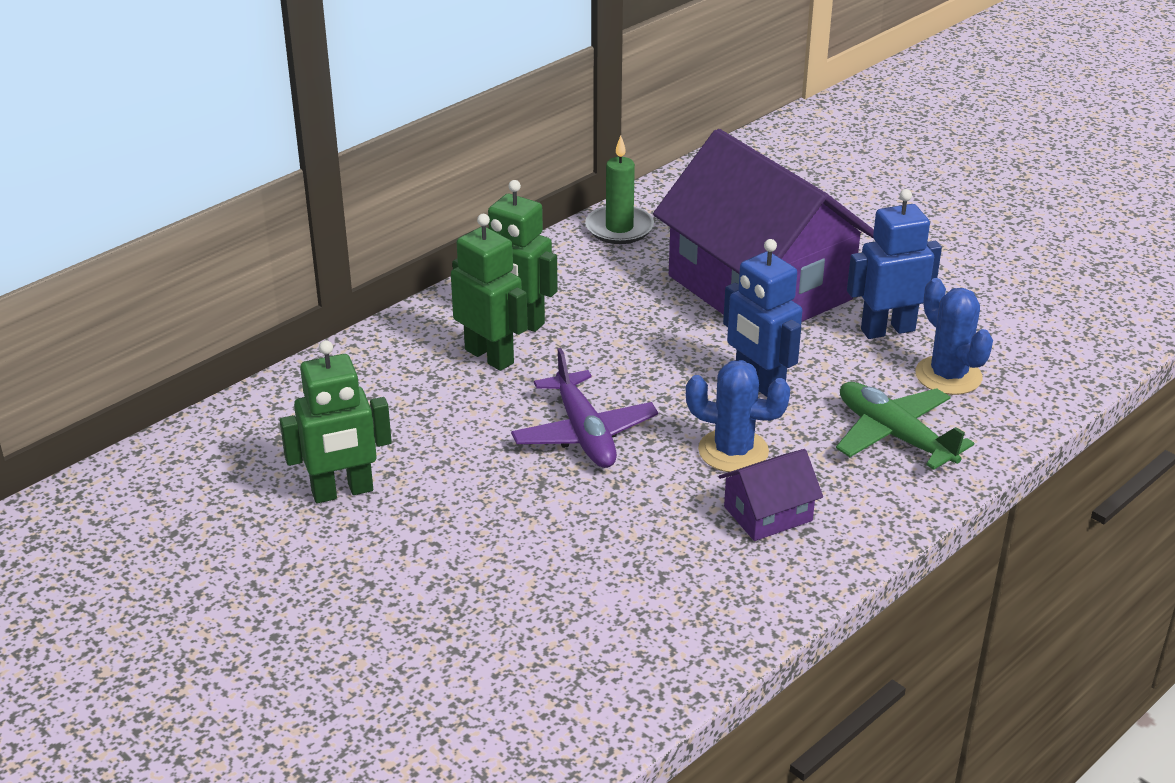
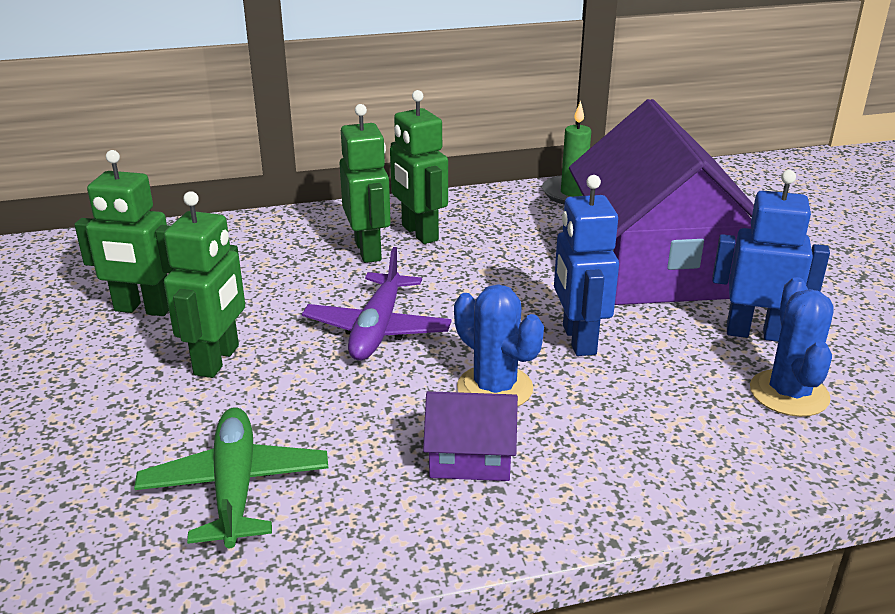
camera: 30 degrees right, 5 degrees down
(476, 513) = (217, 360): none -> green robot
(894, 435) = (677, 430): green plane -> green plane (235, 487)

